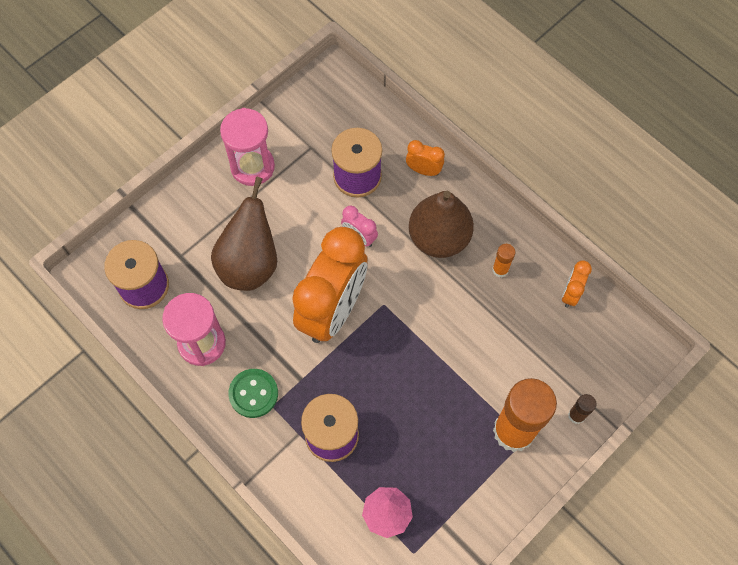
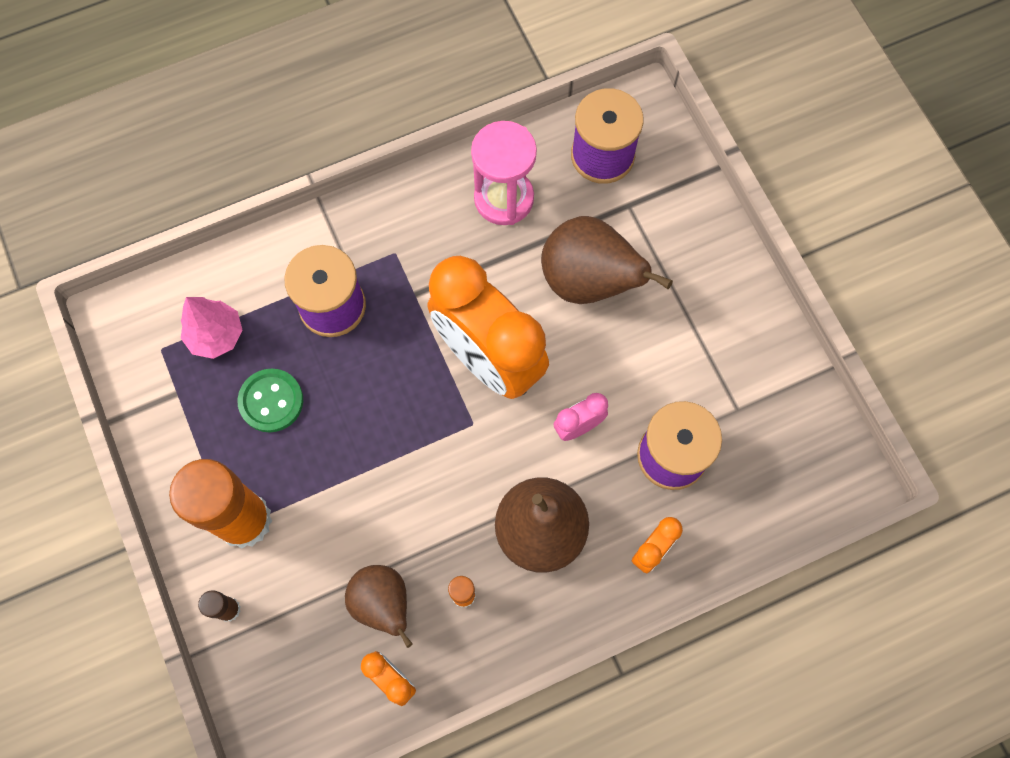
camera: 110 degrees right, 5 degrees up
(252, 167) = (730, 325): pink hourglass -> none
(253, 393) = (418, 236): green button -> green button (271, 401)
(527, 317) = (383, 603): none -> brown pear

